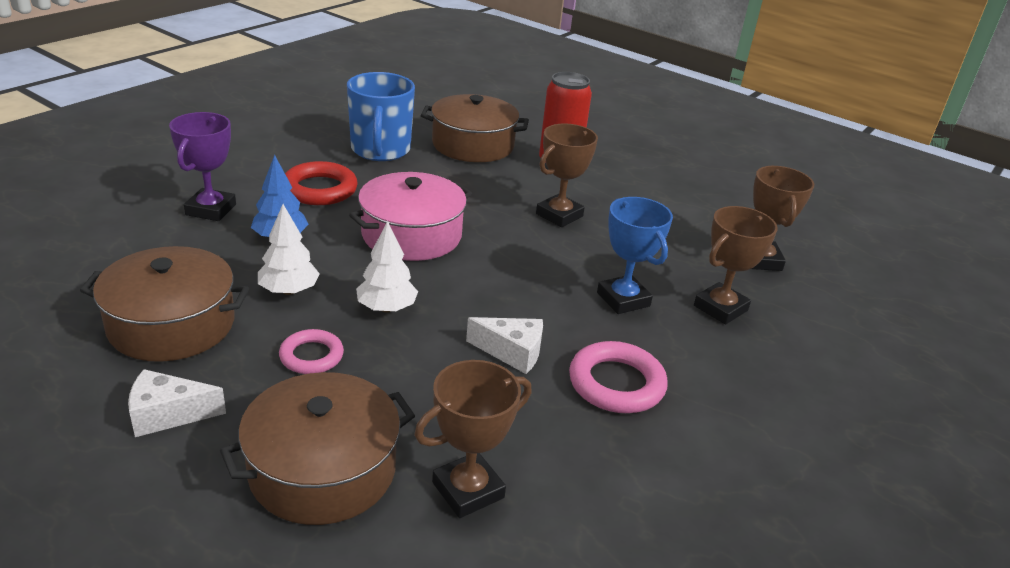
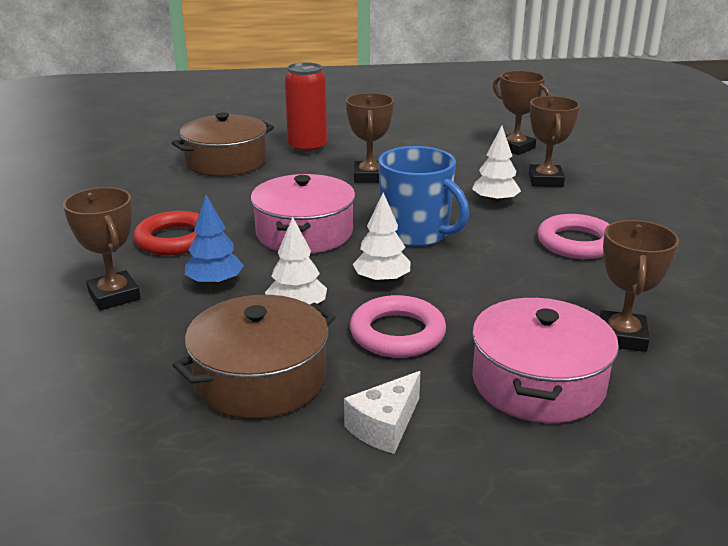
camera: 40 degrees left, 5 degrees down
(211, 210) = (114, 296): purple trophy -> brown trophy
(311, 356) = (397, 333): pink ring -> pink ring, size x1.56
(323, 470) = (538, 382): brown pot -> pink pot
(380, 150) = (164, 194): blue mug -> blue mug (416, 233)
(512, 352) = (499, 260): white cheese -> none
(623, 299) = (495, 201): blue trophy -> white tree

